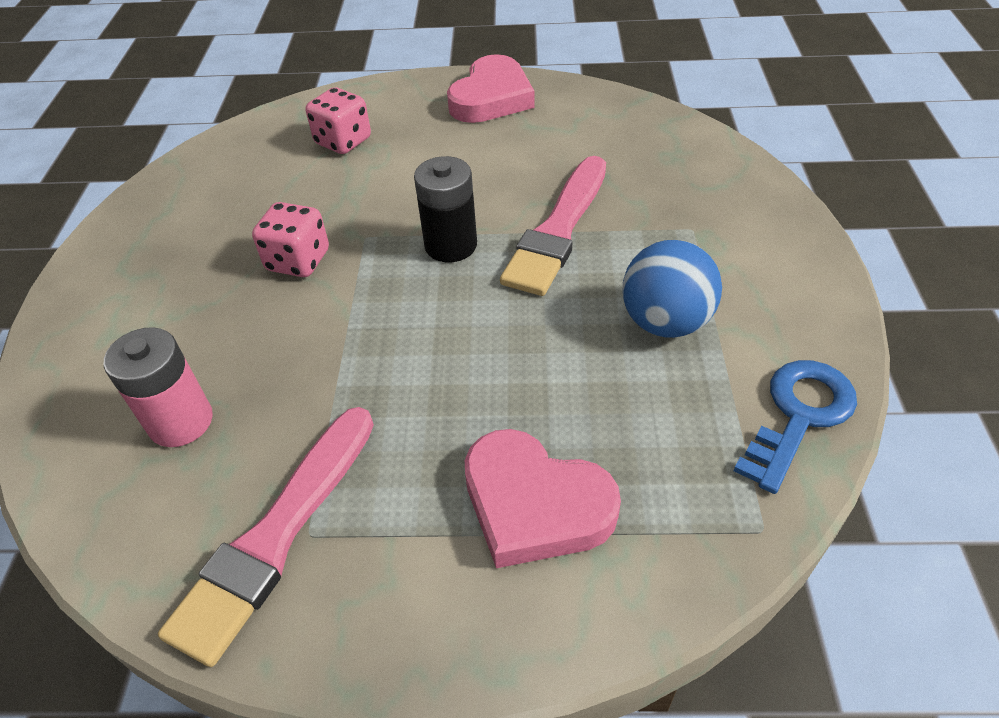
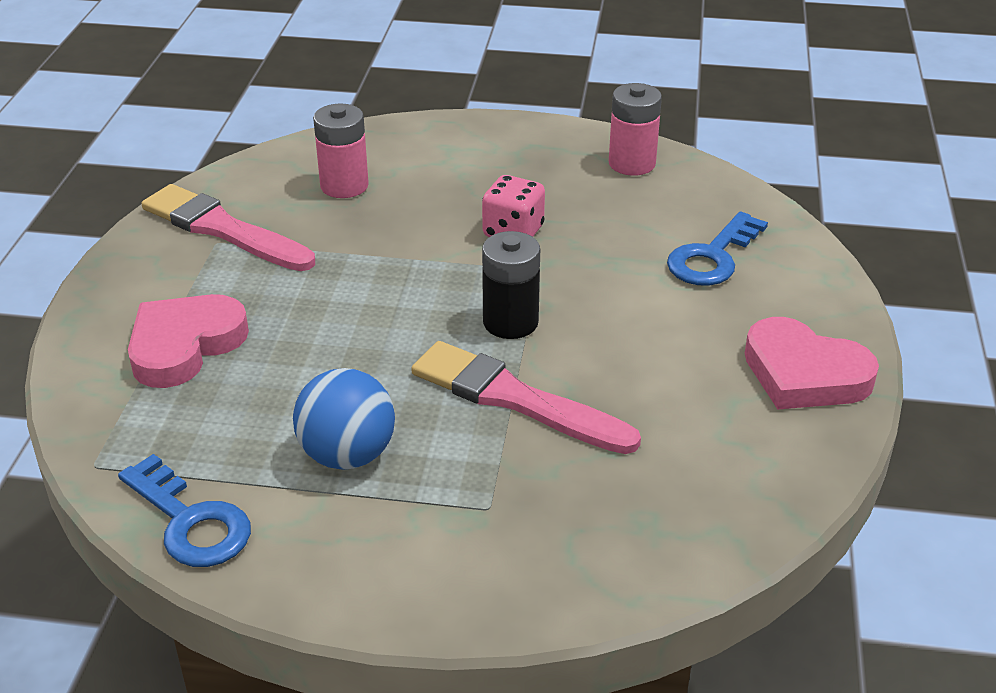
camera: 95 degrees right, 10 degrees down
(178, 194) = (632, 163): none -> pink battery
(343, 141) = (712, 257): pink dice -> blue key

